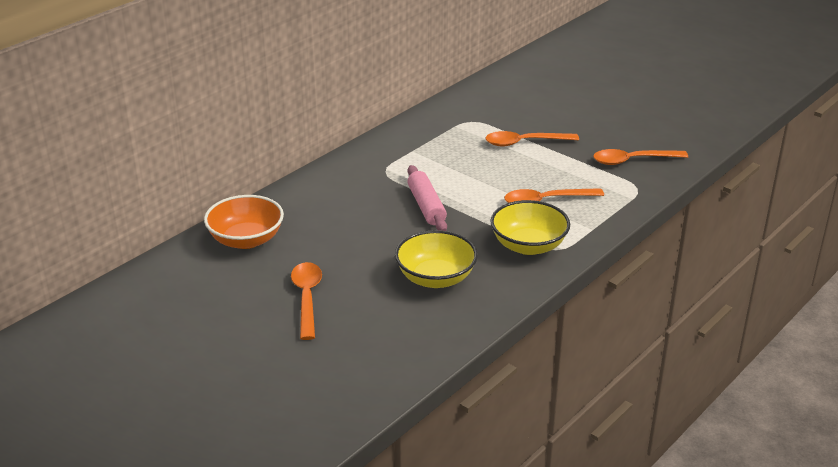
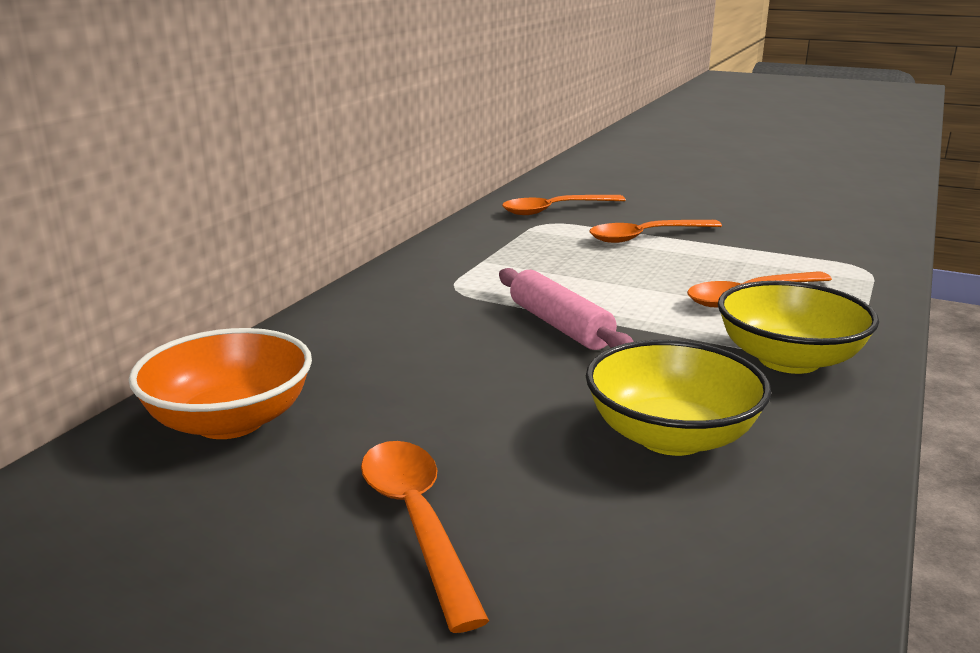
camera: 15 degrees left, 10 degrees down
(632, 160) = (818, 240): orange spoon -> orange spoon (555, 210)

